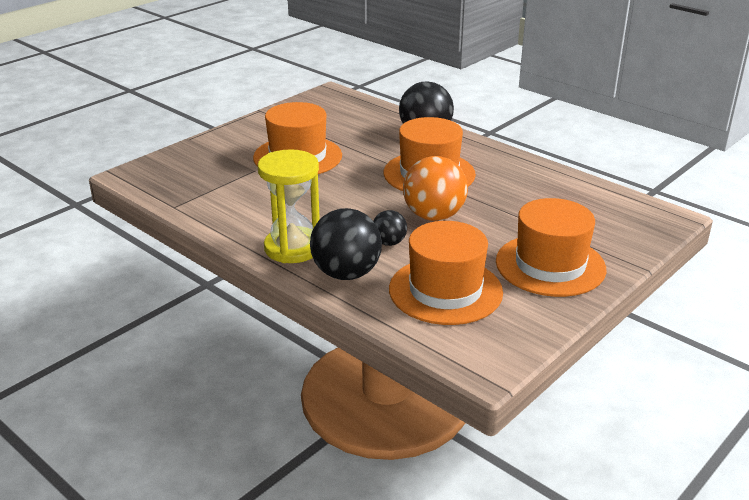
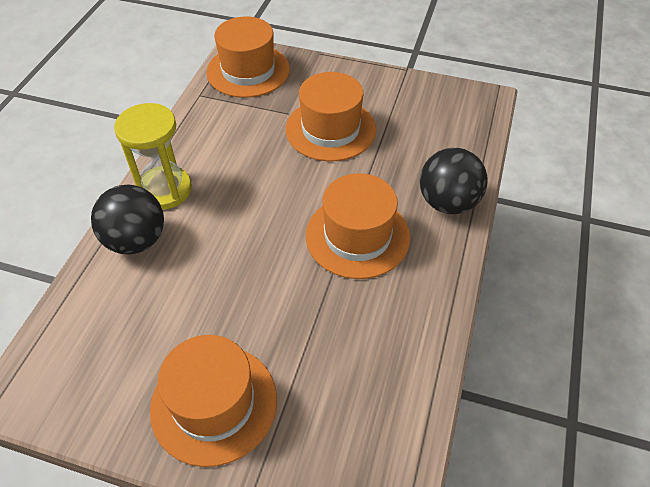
camera: 65 degrees right, 20 degrees up
(389, 243) = (202, 252): black ball -> none
(434, 216) = (269, 269): orange ball -> none
(445, 290) = (132, 324): orange hat -> orange hat (248, 71)

